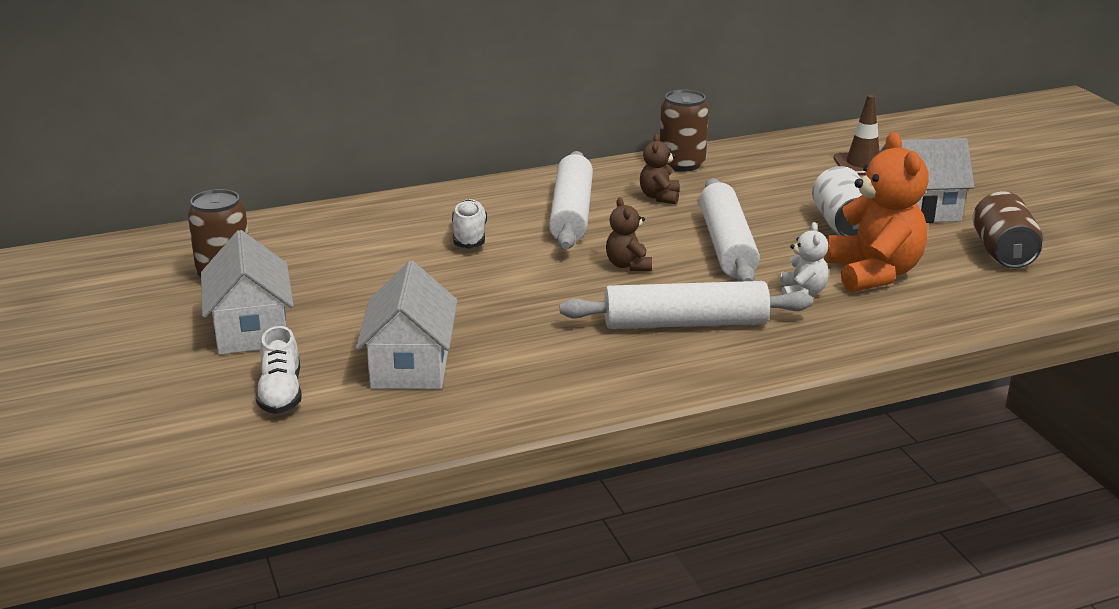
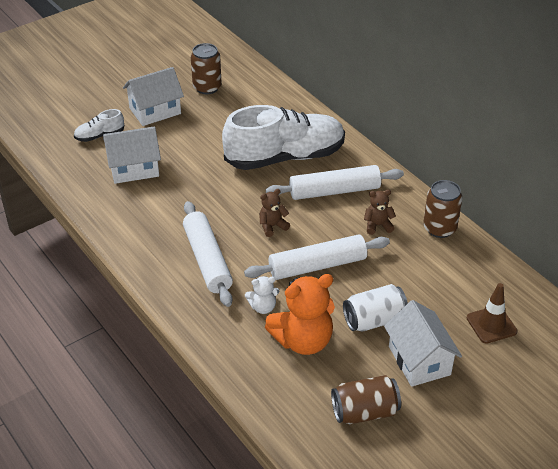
camera: 75 degrees right, 15 degrees up
(469, 236) = (285, 157): white shoe -> white shoe, size x2.37

